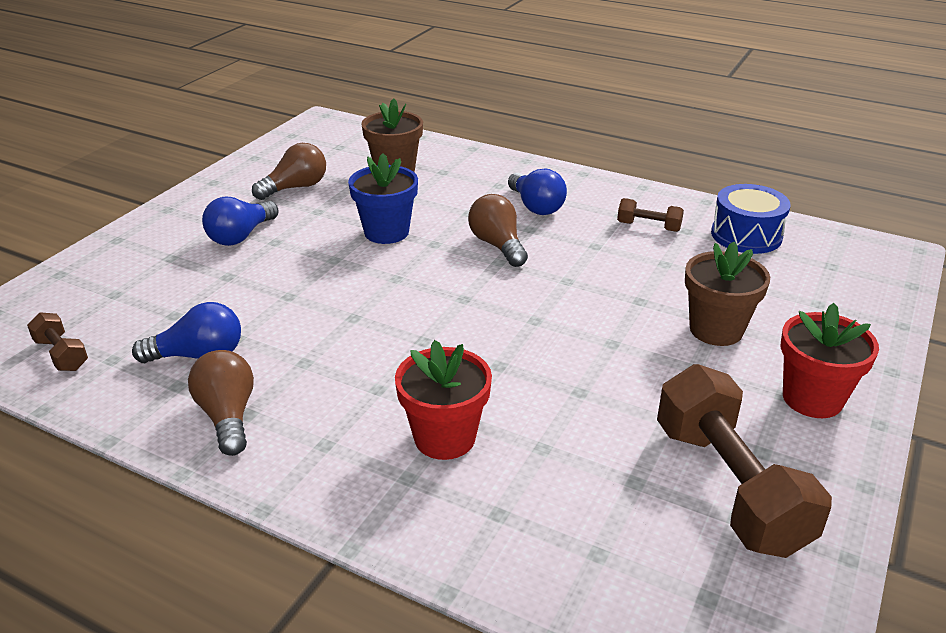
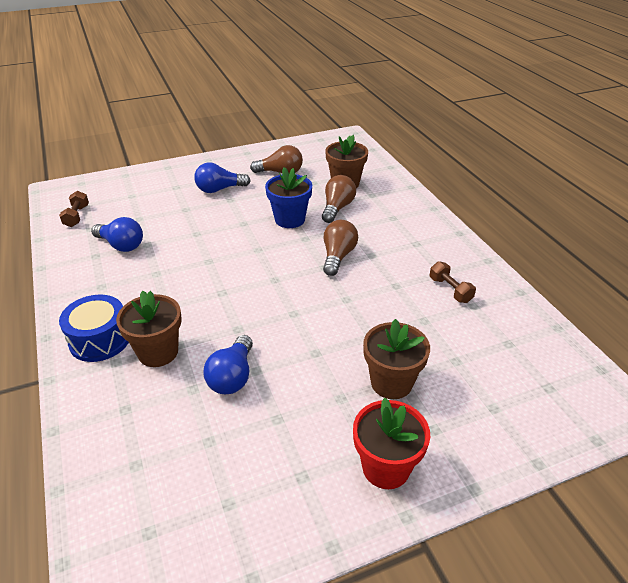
camera: 40 degrees right, 5 degrees up
(228, 416) = (92, 282): brown light bulb -> brown light bulb (337, 208)
(444, 438) = (158, 352): red flower pot -> brown flower pot
(536, 206) = (396, 242): blue light bulb -> blue light bulb (232, 377)
(729, 486) = (251, 482): brown dumbbell -> none
(746, 235) = (513, 331): blue drum -> blue drum (100, 339)

